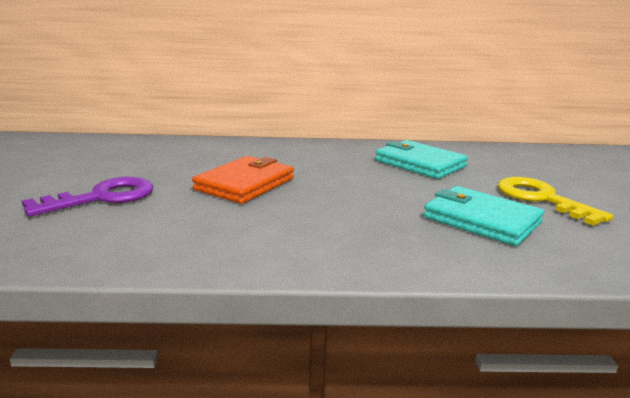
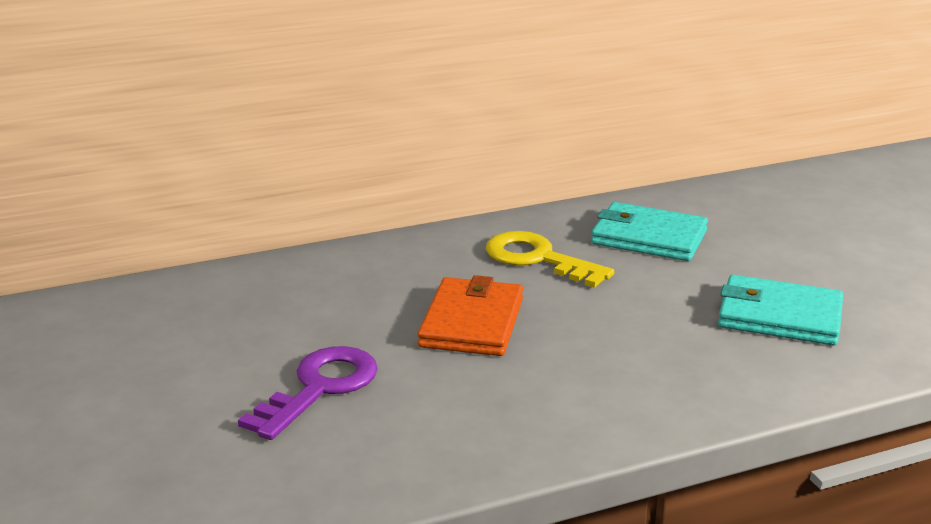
camera: 20 degrees left, 5 degrees up
(541, 199) = (819, 268): yellow key -> yellow key (538, 259)

